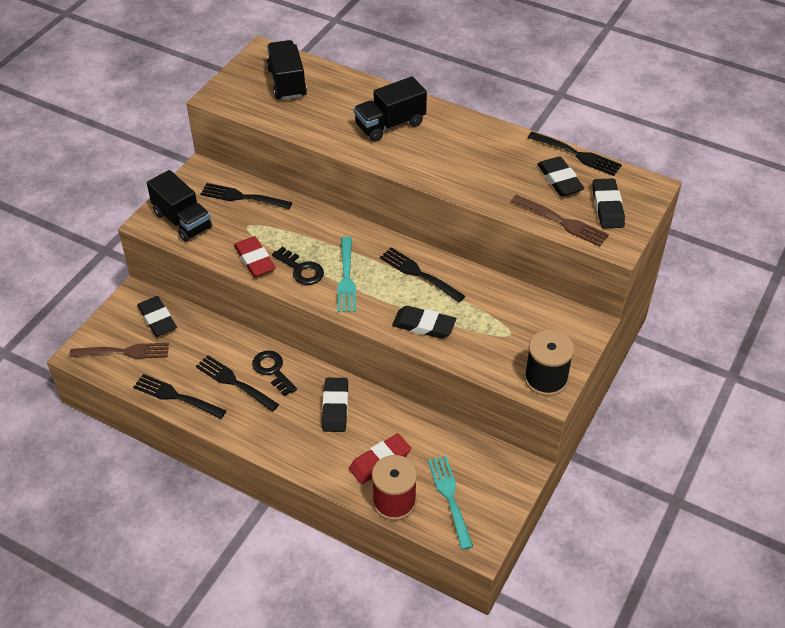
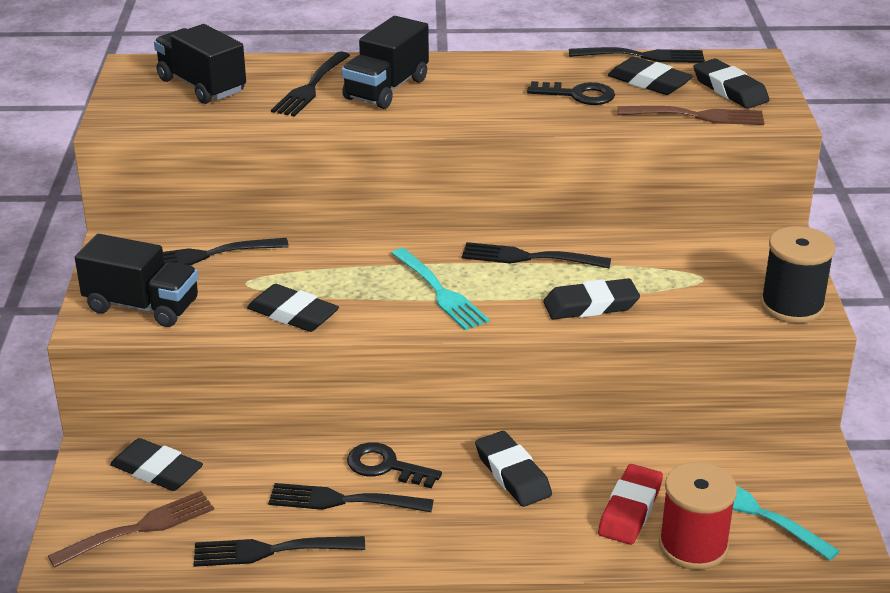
camera: 30 degrees left, 15 degrees down
(255, 260) = (293, 314): red eraser -> black eraser
(301, 269) = (369, 303): black key -> black key (578, 95)
(347, 106) = (311, 87): none -> black fork

